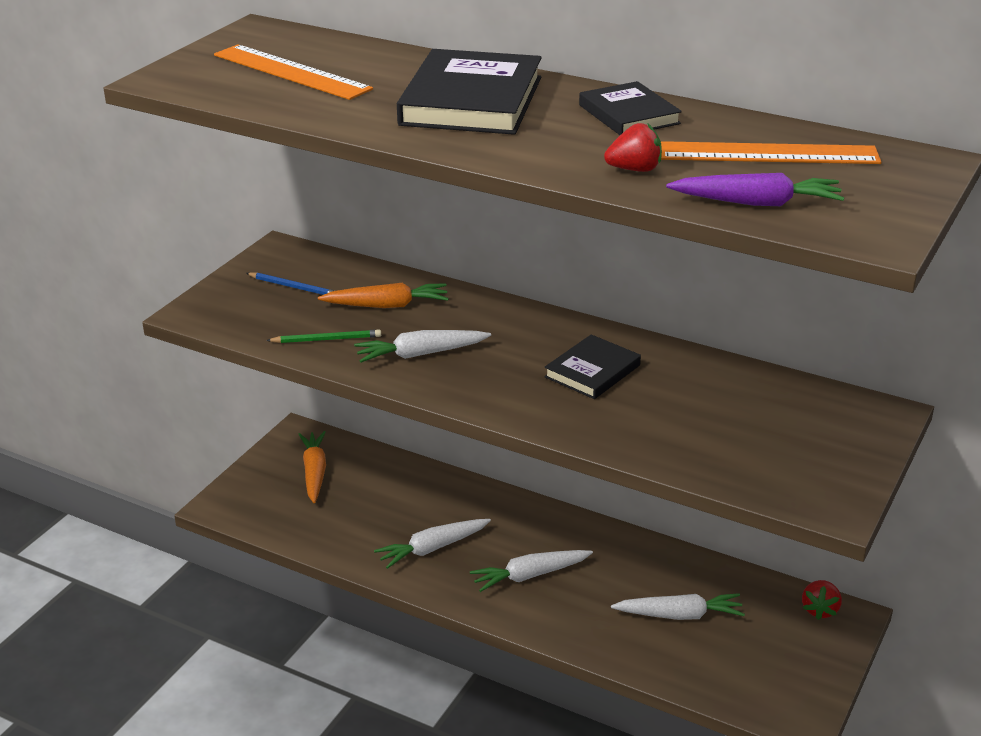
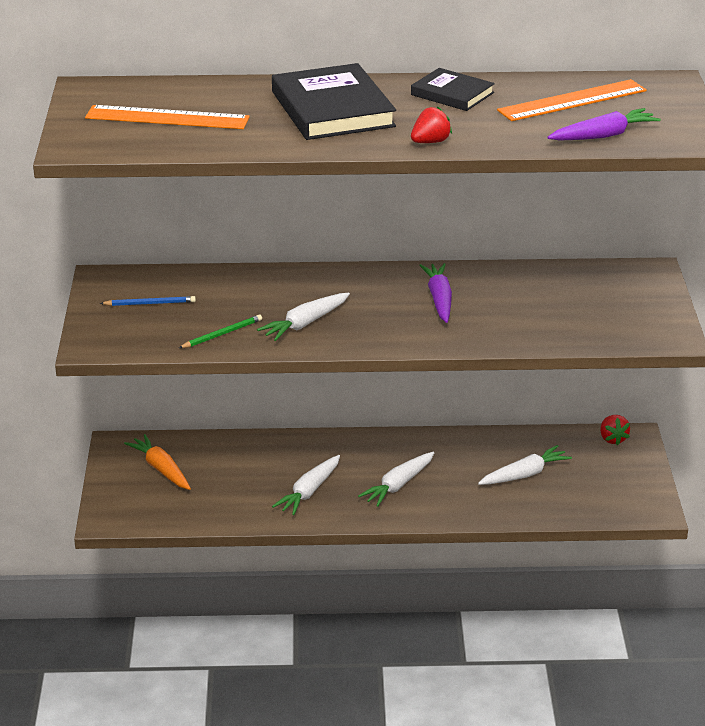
camera: 30 degrees left, 0 degrees up
(387, 305) = (240, 296): orange carrot -> none
(592, 371) = (439, 299): black book -> purple carrot
(634, 170) = (504, 132): red strawberry -> red strawberry (430, 142)

